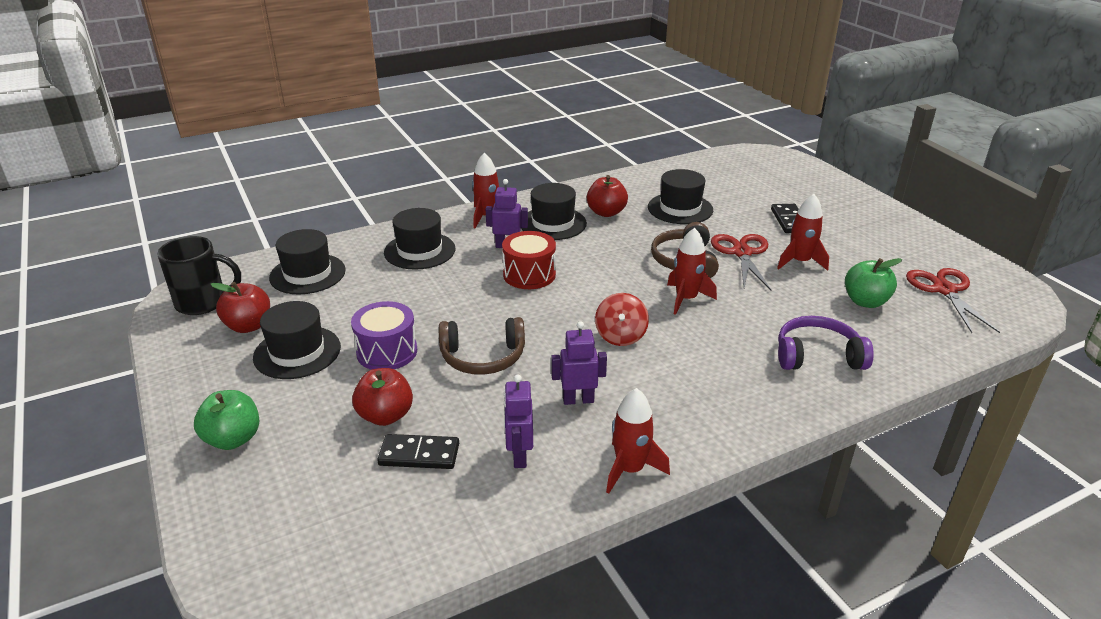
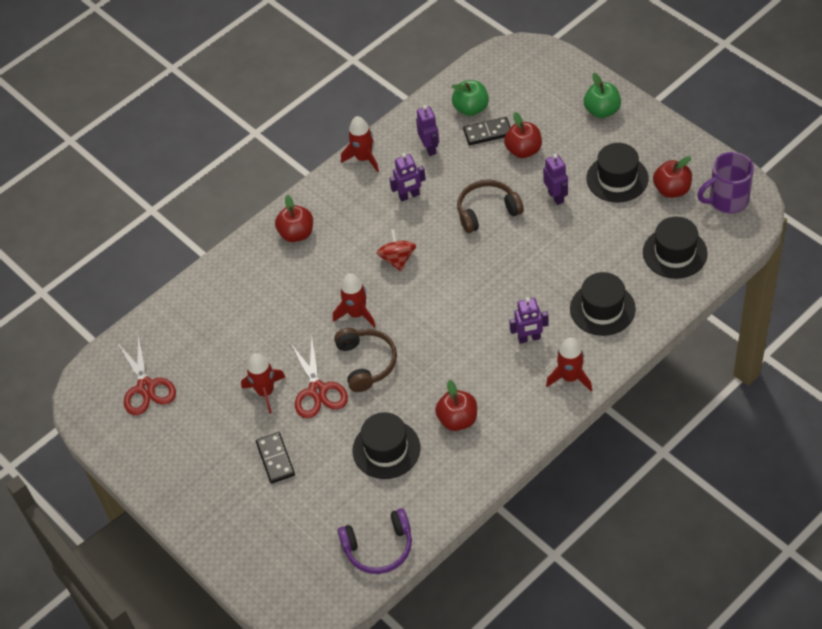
camera: 170 degrees right, 20 degrees up
(203, 303) = (727, 200): black mug -> purple mug
(387, 352) = (556, 196): purple drum -> purple robot
(529, 275) = (493, 306): red drum -> none
(553, 223) = (503, 385): black hat -> none
(753, 393) = (297, 234): none -> red apple
(817, 356) = (254, 280): purple headphones -> purple headphones (379, 547)
(865, 301) = (213, 352): green apple -> green apple (471, 108)

